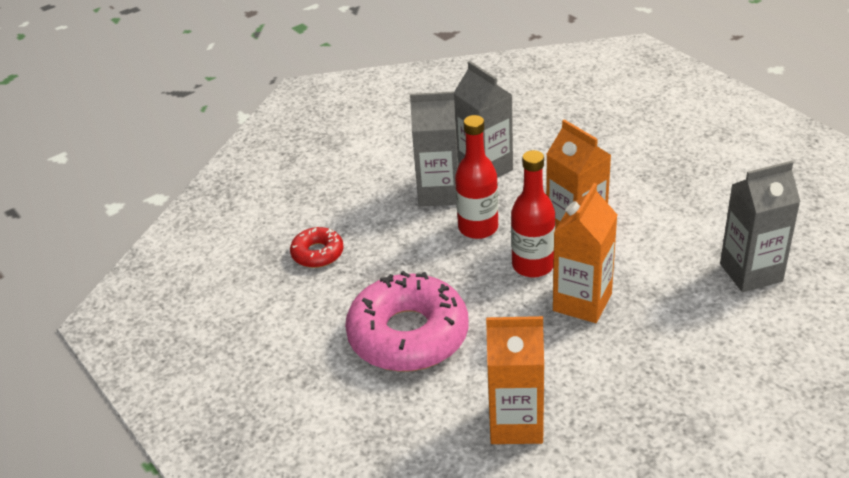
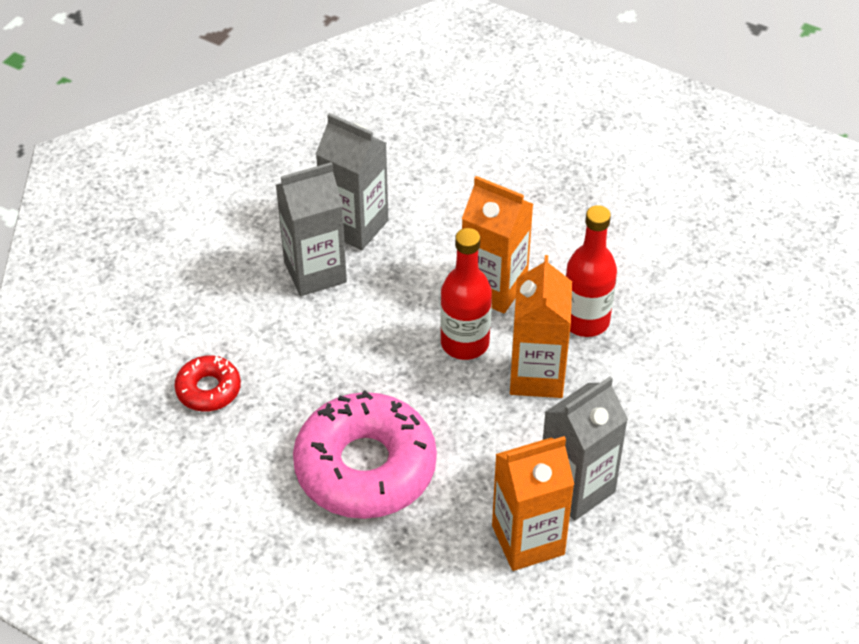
camera: 25 degrees left, 10 degrees up
(478, 228) = (382, 309): red bottle -> red bottle (585, 320)
(751, 272) = (695, 294): grey carton -> grey carton (576, 488)

